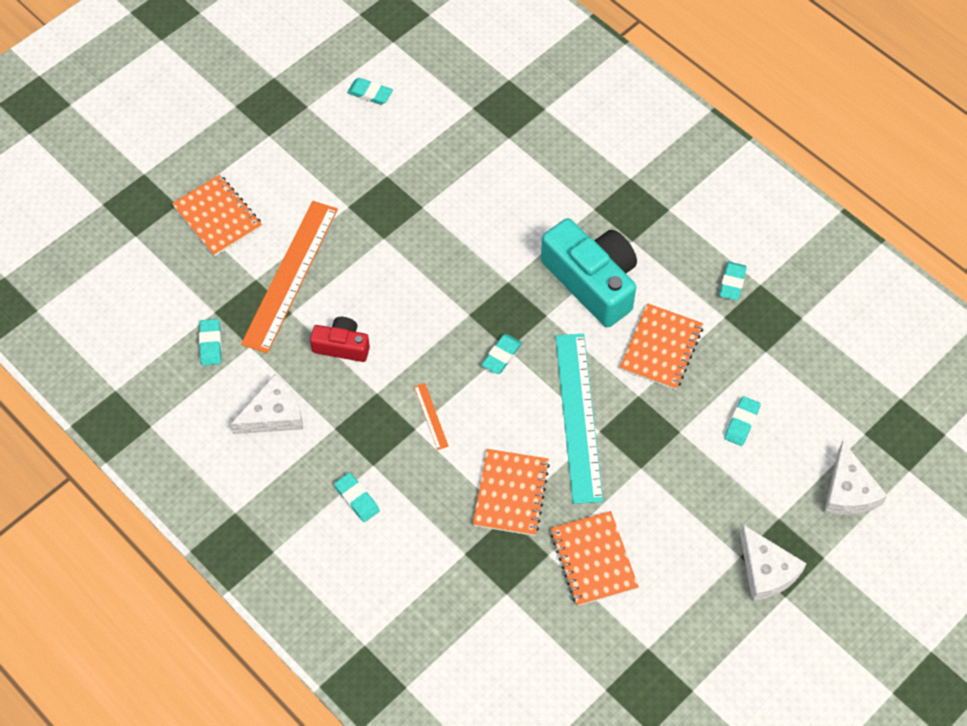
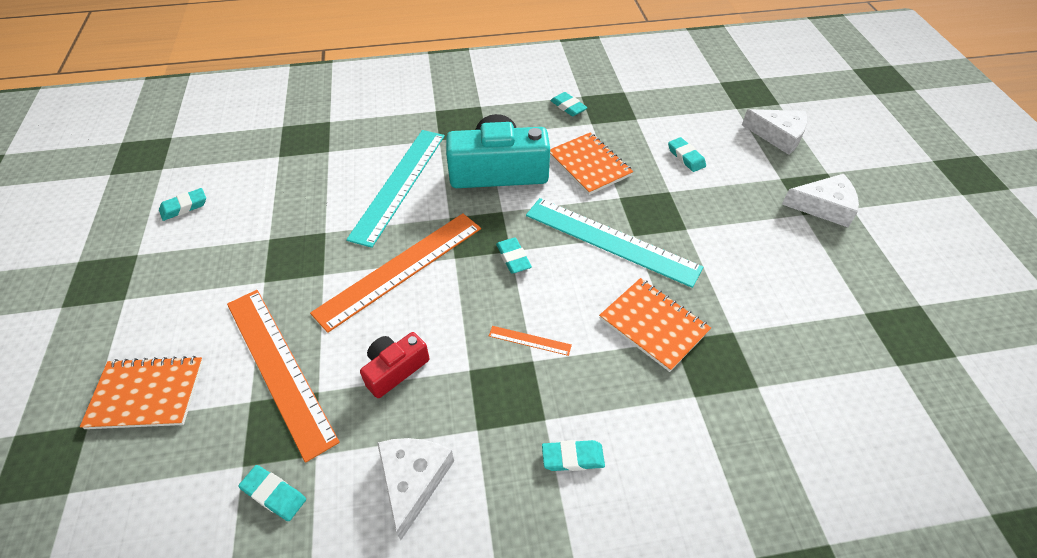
camera: 55 degrees left, 10 degrees down
(428, 285) = (400, 269): none -> orange ruler
(514, 219) = (399, 184): none -> turquoise ruler
(593, 559) = (756, 303): orange notebook -> none

